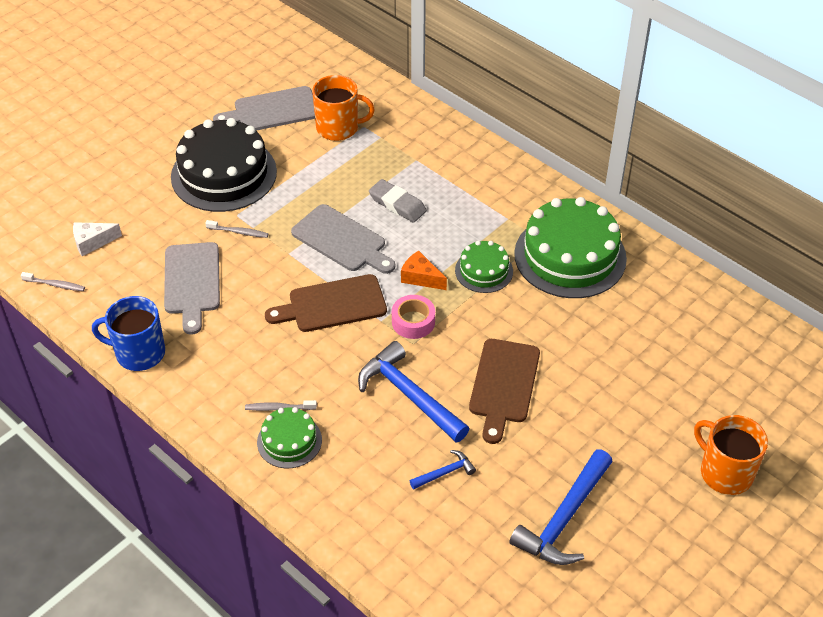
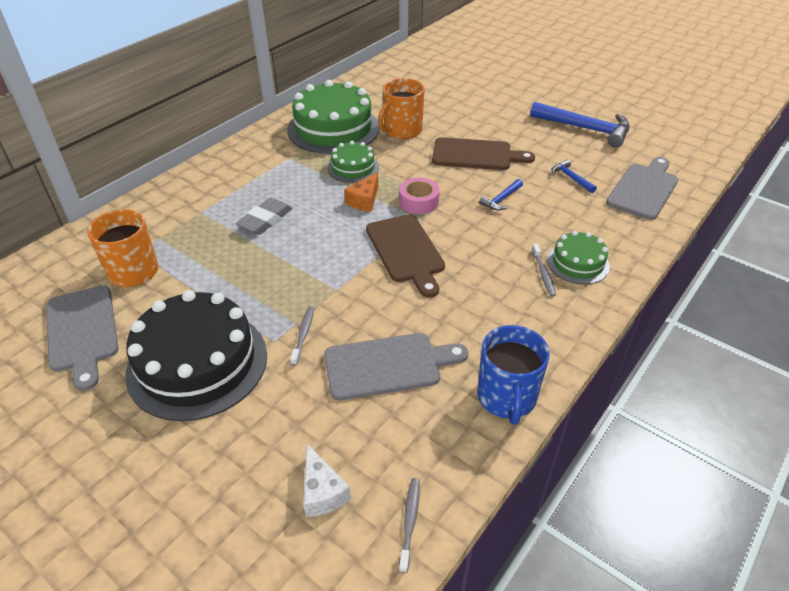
camera: 95 degrees left, 5 degrees down
(342, 240) = (316, 252): grey cutting board -> grey cutting board (643, 189)
(408, 394) = (501, 199): blue hammer -> blue hammer, size x0.48
(725, 472) = (520, 76): orange mug -> orange mug (402, 130)

